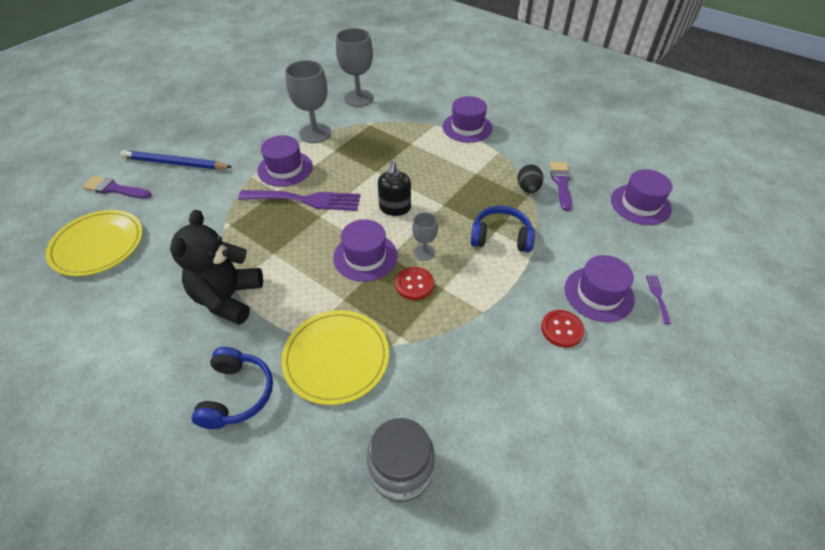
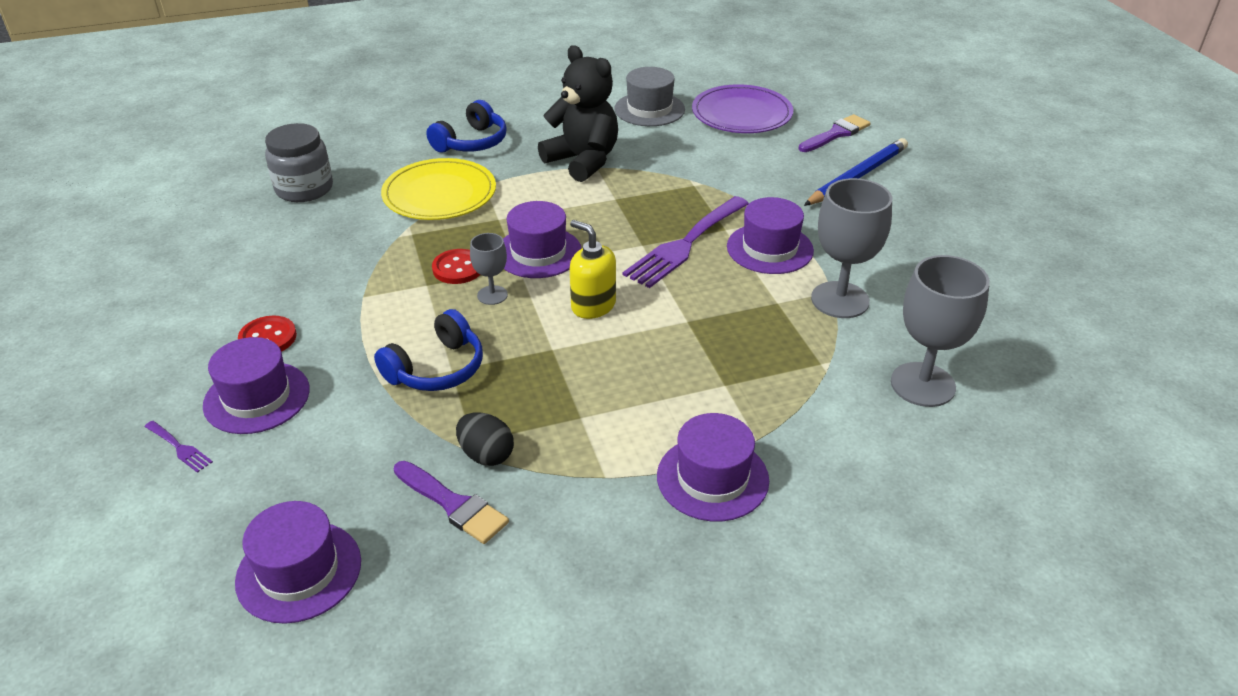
camera: 125 degrees right, 10 degrees down
(98, 245) = (742, 114): yellow plate -> purple plate
(110, 302) = (649, 109): none -> grey hat
(237, 394) = (471, 142): blue headphones -> blue headphones turned 90 degrees counterclockwise
(395, 208) = (593, 305): black soap dispenser -> yellow soap dispenser

